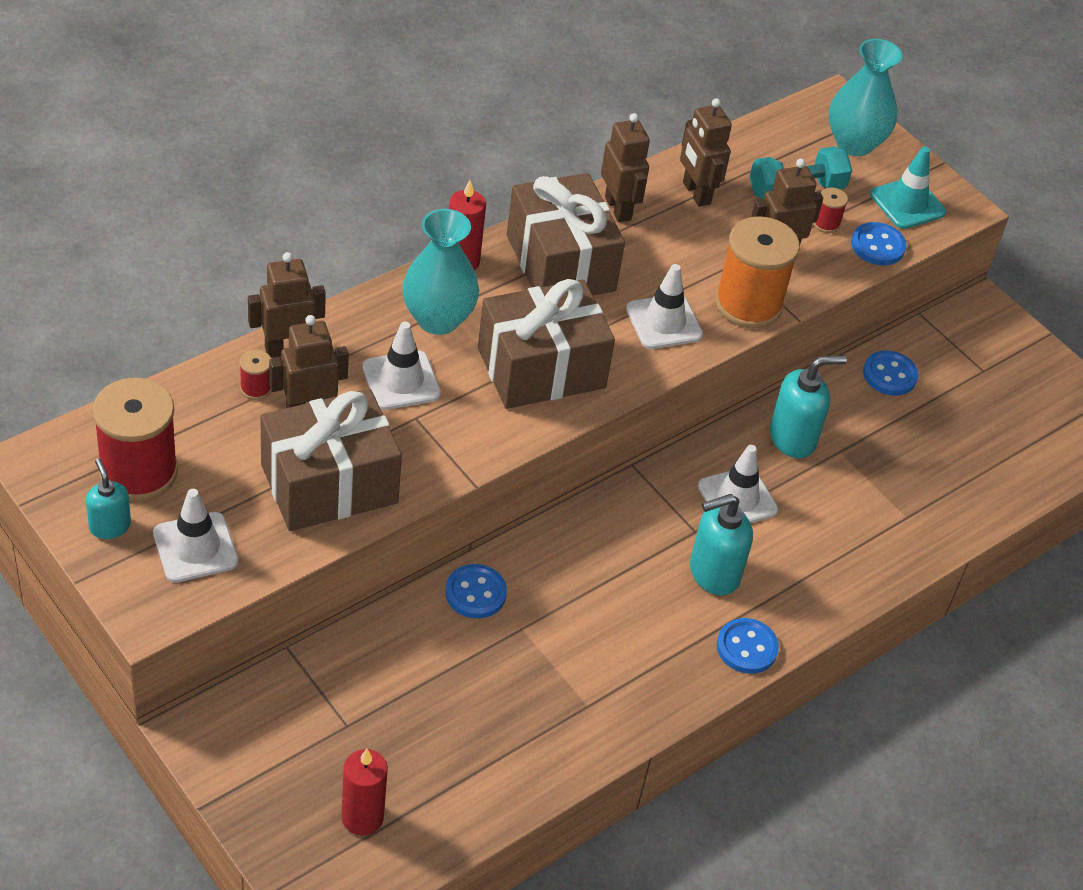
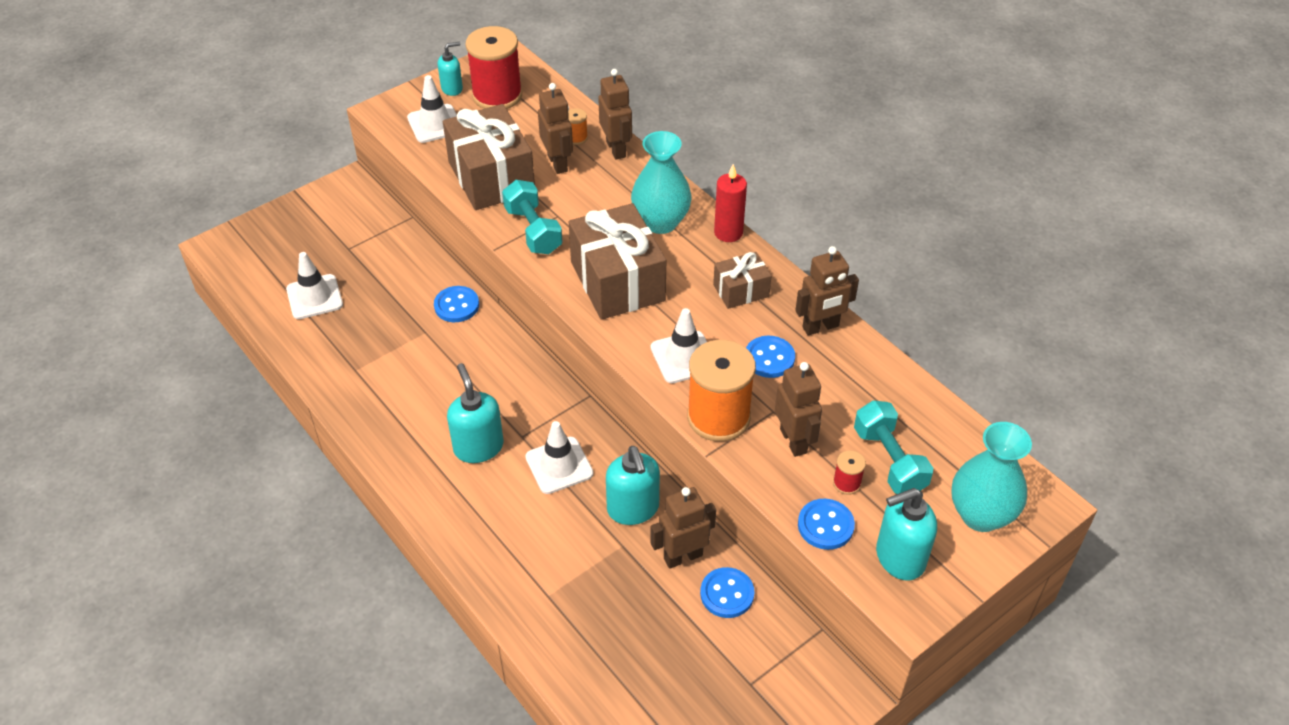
camera: 95 degrees right, 0 degrees up
(256, 388) = (576, 138): red spool -> orange spool
(362, 817) = (277, 259): red candle -> none
(401, 381) = (593, 206): white traffic cone -> white traffic cone (314, 297)
(443, 443) = (533, 230): none -> turquoise dumbbell
(560, 263) = (741, 290): brown gift -> brown gift, size x0.52
(696, 193) = (859, 382): brown robot -> brown robot (683, 556)
(747, 647) = (403, 467): blue button -> blue button (769, 358)
(907, 203) = (899, 558): turquoise traffic cone -> turquoise soap dispenser

